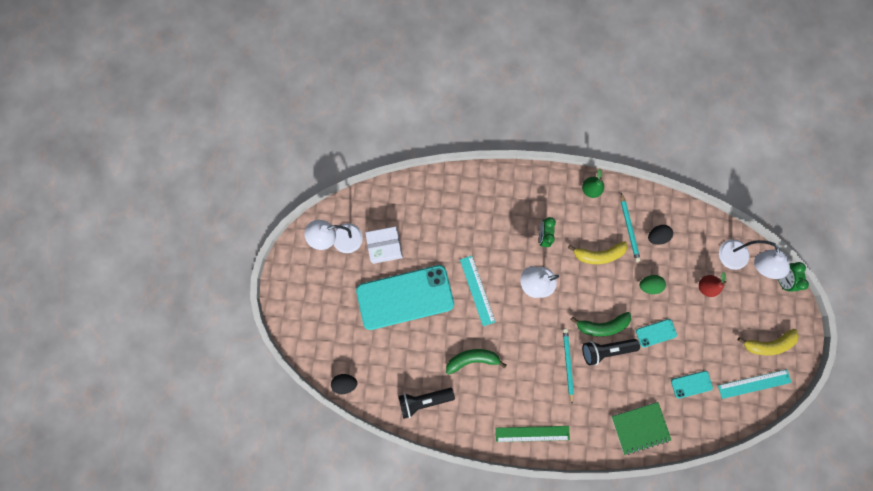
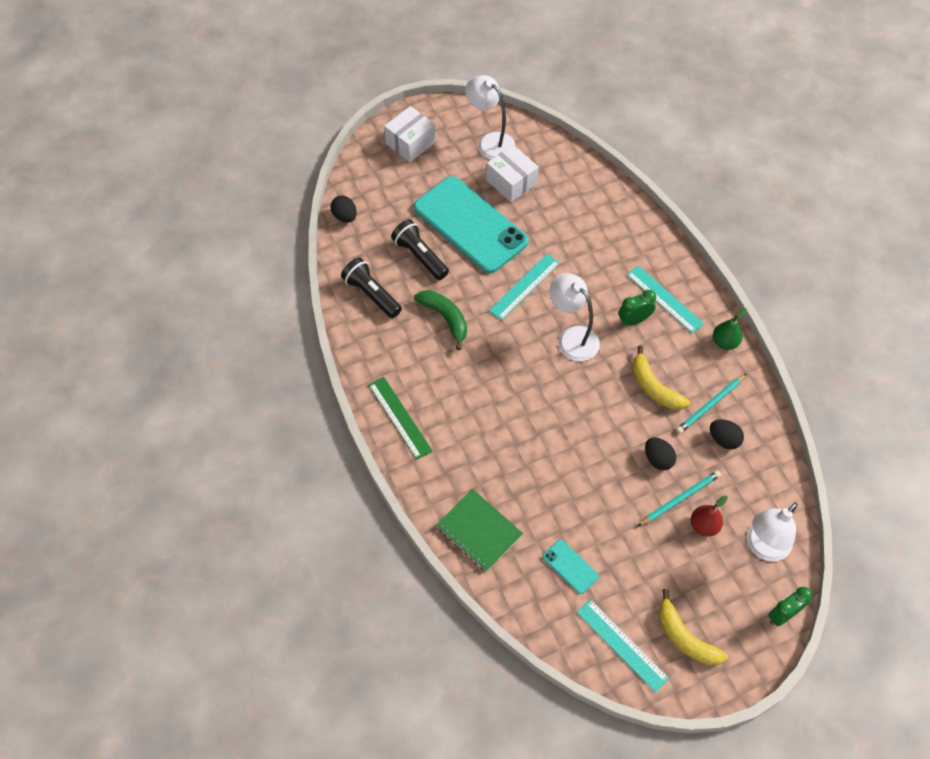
camera: 60 degrees right, 20 degrees down
(306, 298) = (410, 143): none -> white box
(538, 205) = (664, 299): none -> turquoise ruler
(567, 364) = (503, 416): turquoise pencil -> turquoise pencil (680, 499)
(601, 325) = (573, 431): green banana -> none
(605, 349) = (547, 448): black flashlight -> black flashlight (420, 256)
(648, 285) = (658, 459): green egg -> black egg
(656, 333) = (605, 495): turquoise phone -> none

